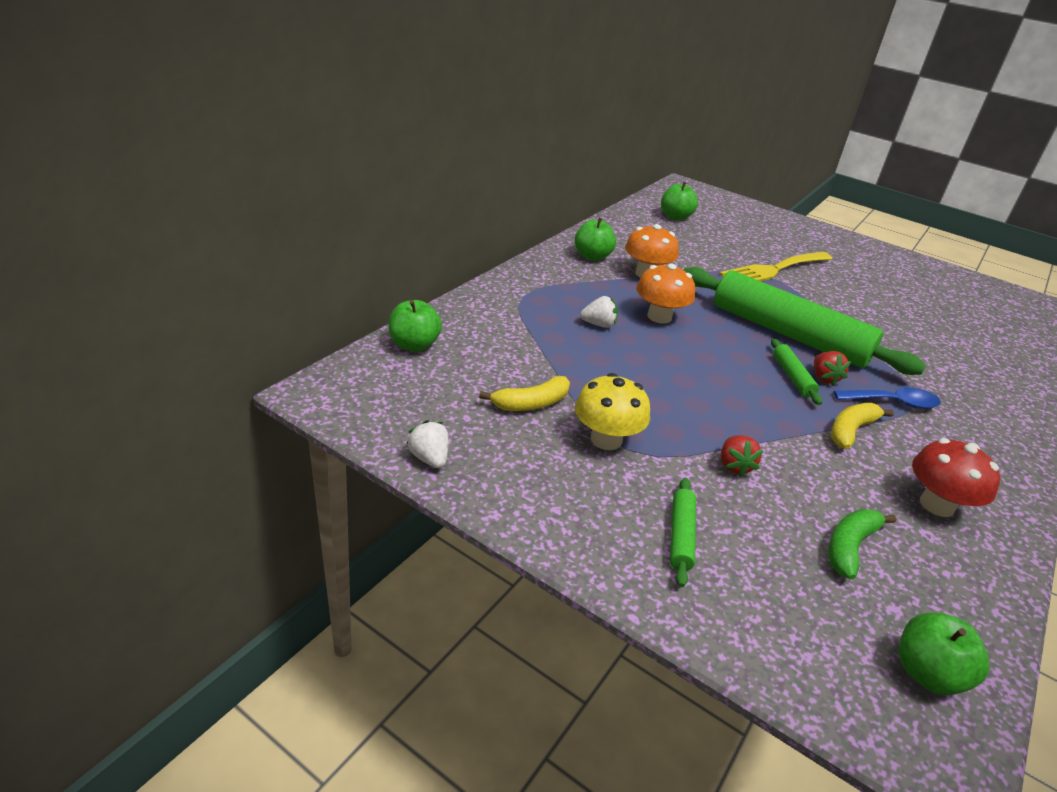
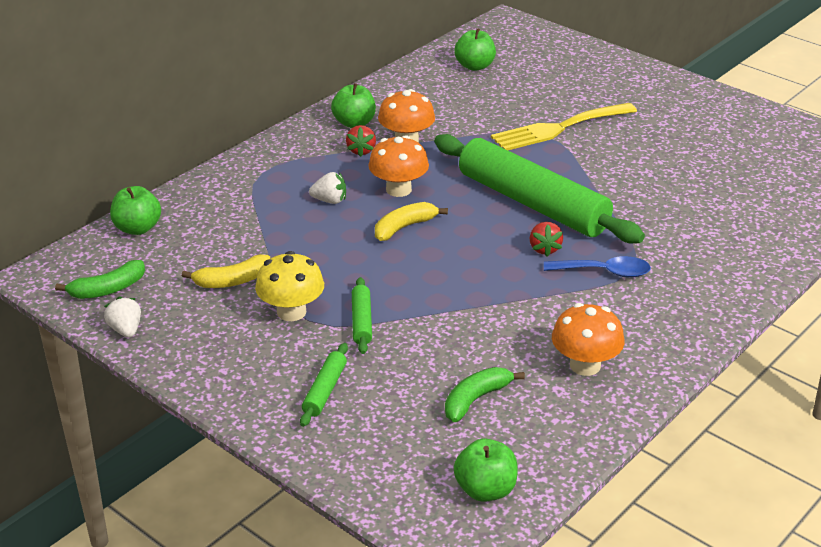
camera: 10 degrees right, 0 degrees up
(397, 410) = (108, 289): none -> green banana
(734, 466) = (403, 333): red strawberry -> red strawberry (361, 150)
(792, 377) = (510, 248): green rolling pin -> green rolling pin (362, 321)
(851, 430) = (541, 300): yellow banana -> yellow banana (404, 227)
(937, 504) = (585, 365): red mushroom -> orange mushroom

